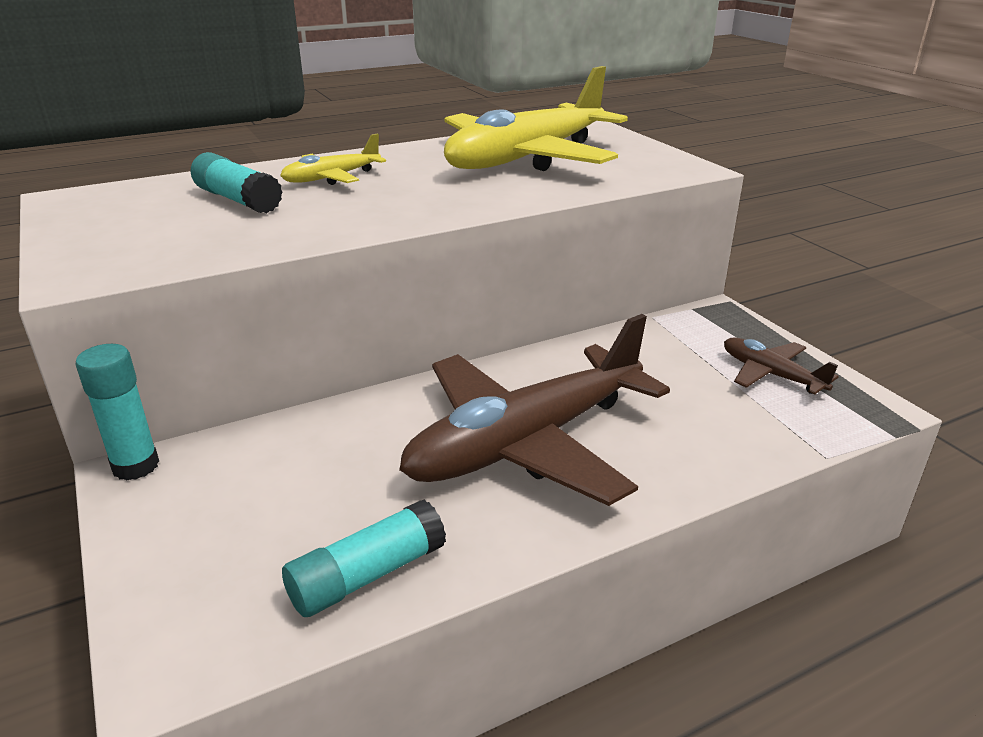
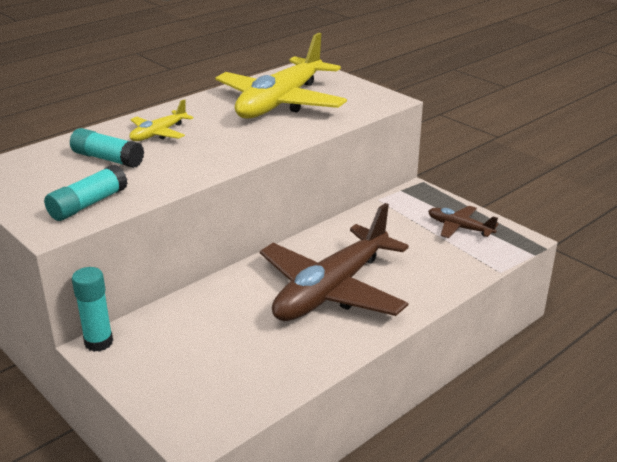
camera: 15 degrees left, 0 degrees up
(367, 575) = (276, 375): turquoise glue stick -> turquoise glue stick (88, 204)

